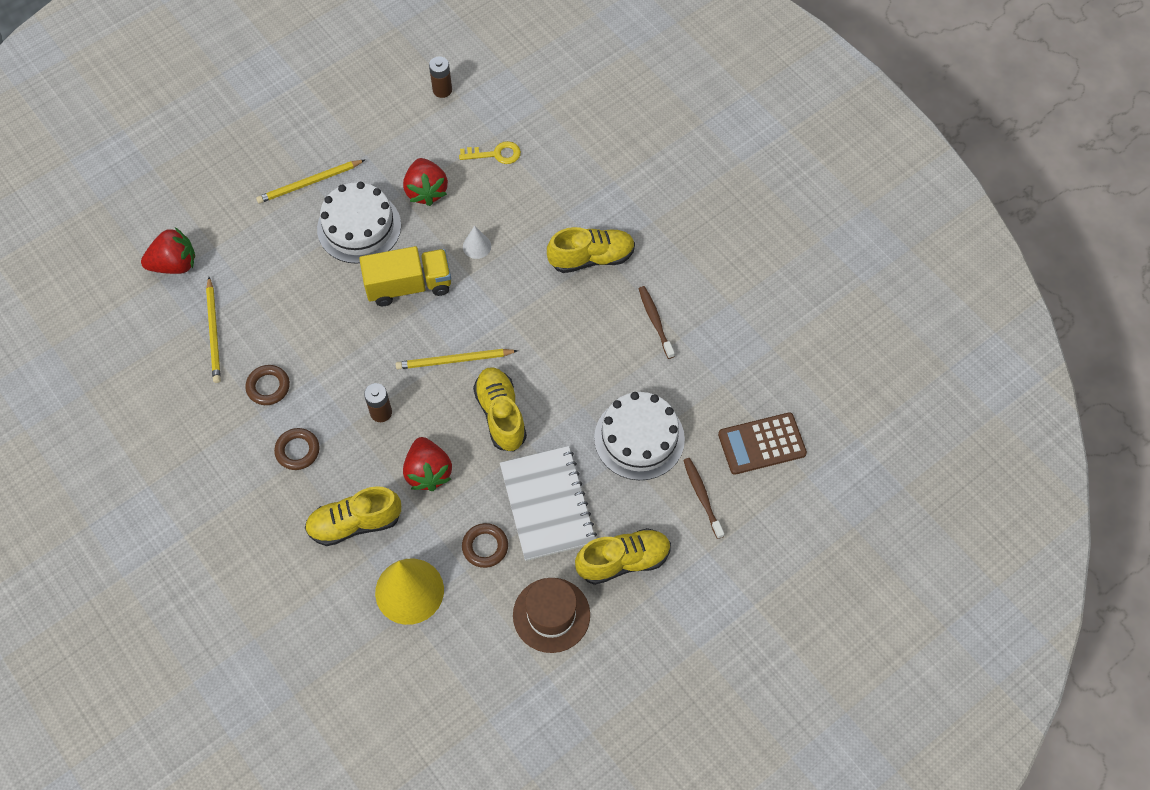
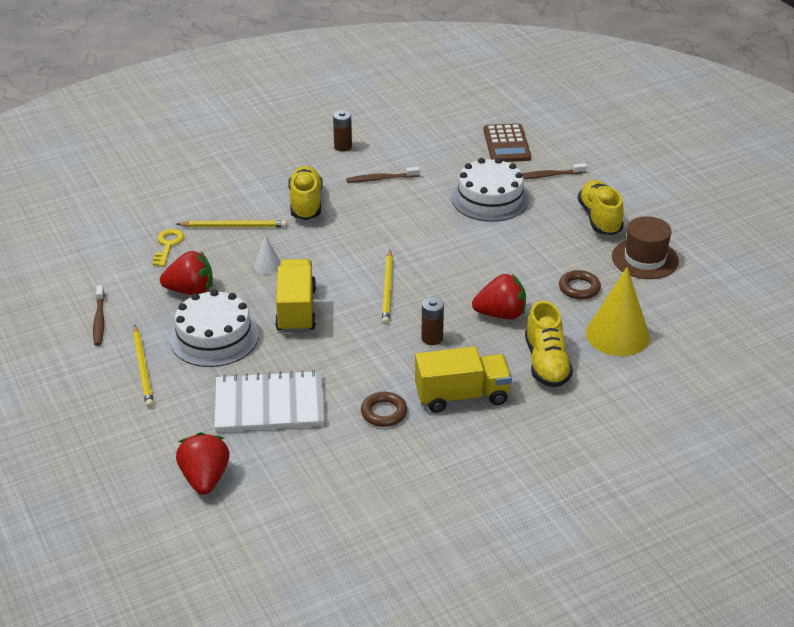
camera: 80 degrees left, 25 degrees down
(214, 332) = (305, 450): yellow pencil -> yellow pencil (234, 226)
(297, 451) = (462, 396): brown ring -> yellow truck
(372, 131) = (99, 320): none -> brown toothbrush
(442, 90) = (73, 271): brown battery -> brown battery (343, 147)
(501, 415) = (451, 268): yellow shoe -> none
(547, 504) = (543, 251): white notebook -> white notebook (269, 404)

